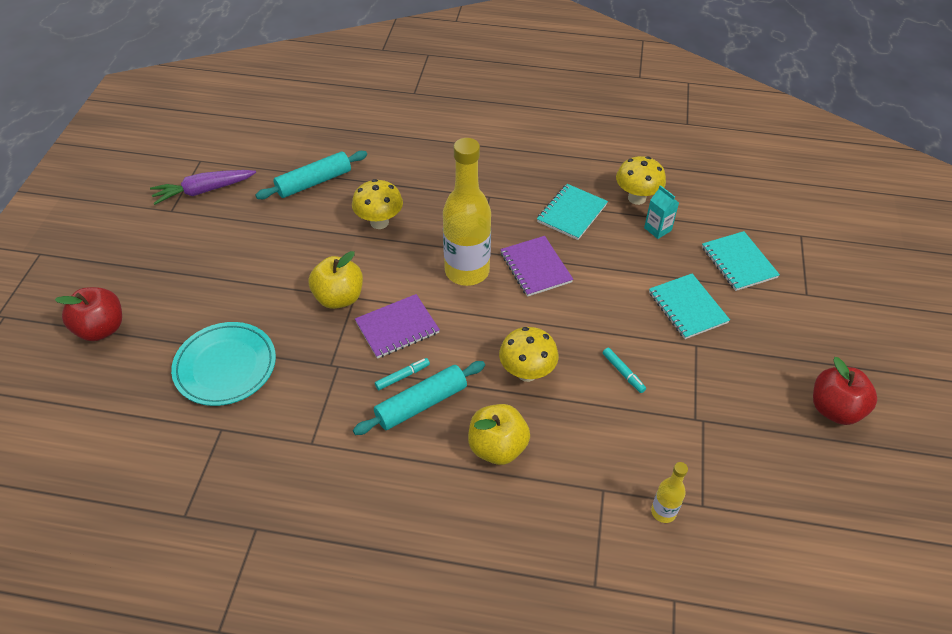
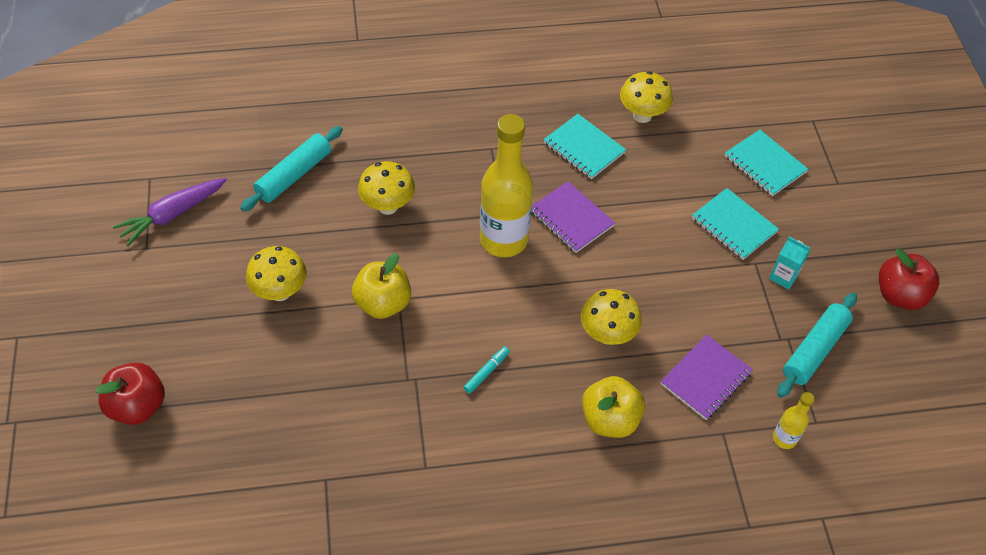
camera: 20 degrees left, 5 degrees up
(225, 366) = (297, 411): turquoise plate -> none
(258, 268) = (280, 292): none -> yellow mushroom
(397, 328) = (458, 321): purple notebook -> purple notebook (706, 378)
(421, 404) = (517, 395): turquoise rolling pin -> turquoise rolling pin (814, 350)
(571, 213) = (584, 148): turquoise notebook -> turquoise notebook turned 60 degrees counterclockwise
(623, 373) = (698, 310): turquoise marker -> none
(657, 229) = (675, 146): turquoise carton -> turquoise carton (783, 276)

